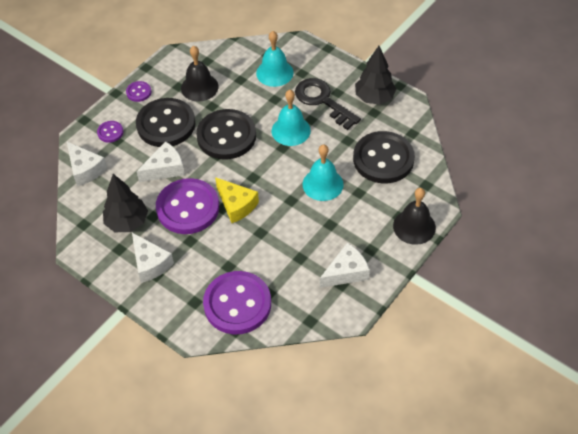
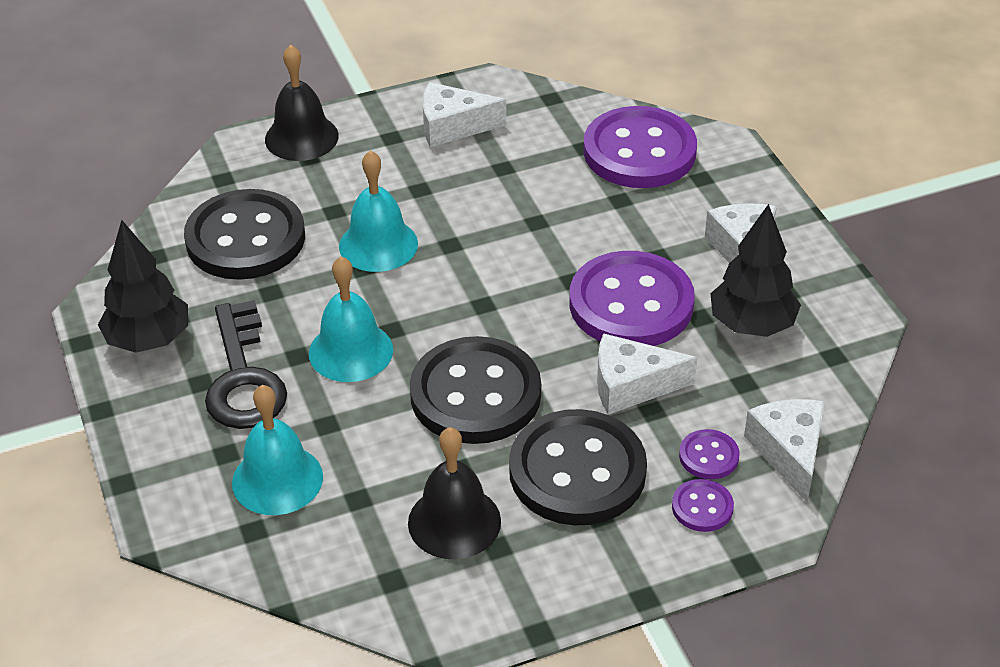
camera: 150 degrees left, 10 degrees down
(139, 92) = (592, 573): purple button -> purple button (708, 456)
(236, 205) = (545, 274): yellow cheese -> none

